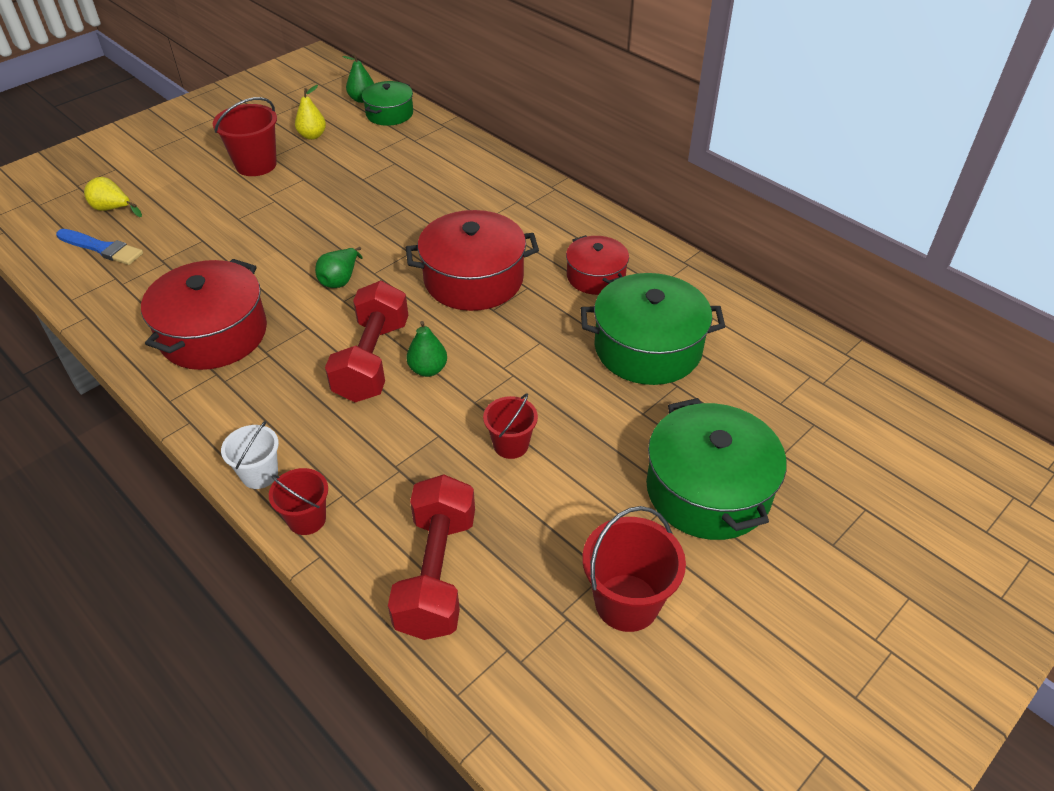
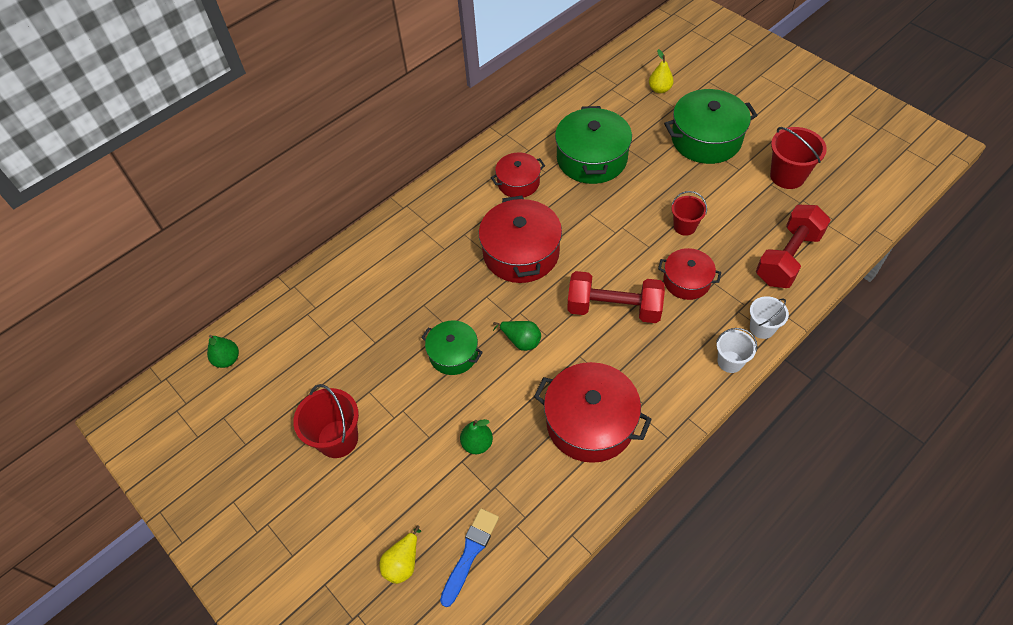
camera: 85 degrees left, 10 degrees up
(307, 519) = (762, 328): red bucket -> white bucket
(312, 136) = (291, 395): yellow pear -> yellow pear (659, 89)
(389, 114) = (262, 332): green pot -> green pot (453, 354)
(407, 439) = (686, 281): none -> red pot
(428, 369) = (620, 274): green pear -> green pear (477, 444)
(437, 573) = (787, 258): red dumbbell -> red dumbbell turned 60 degrees counterclockwise

